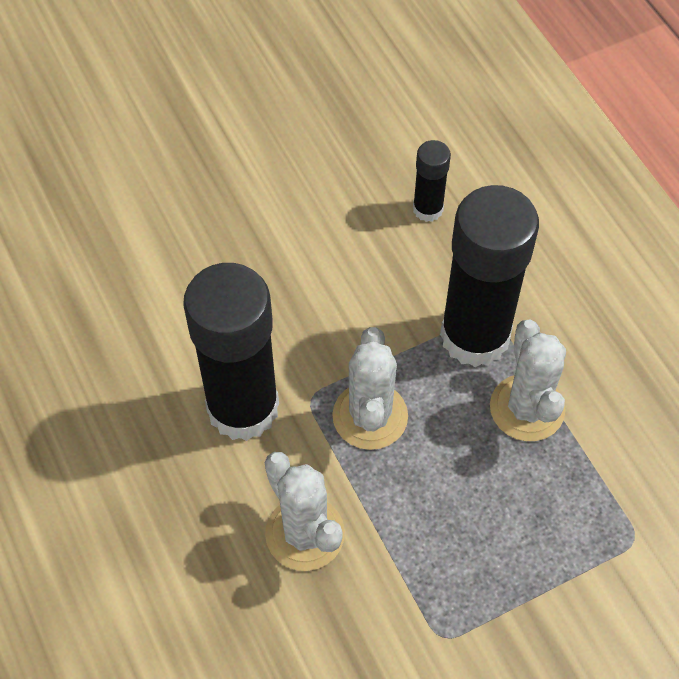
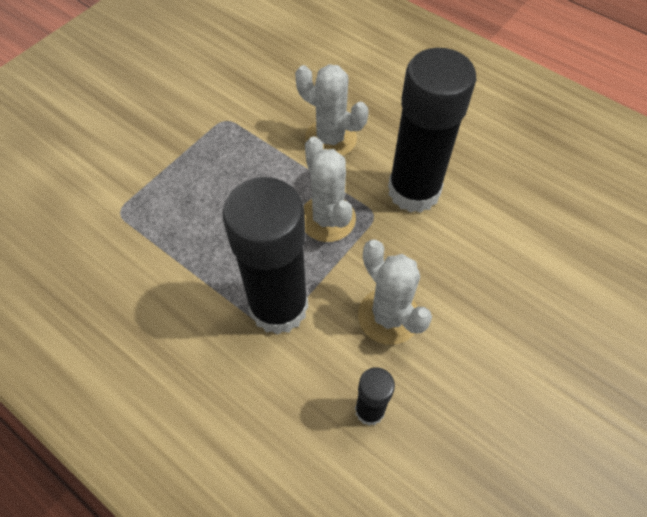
camera: 155 degrees right, 0 degrees up
(527, 408) = (219, 267): white cactus -> white cactus (388, 316)

